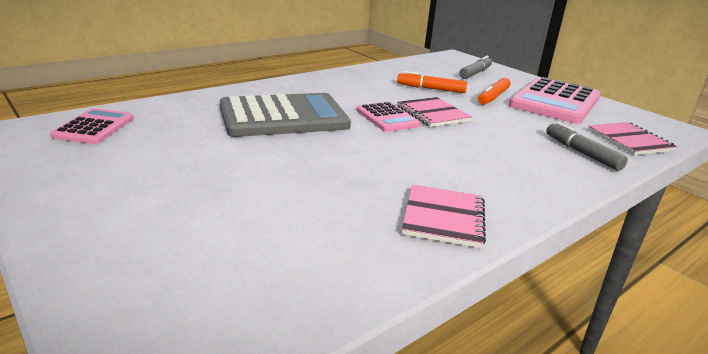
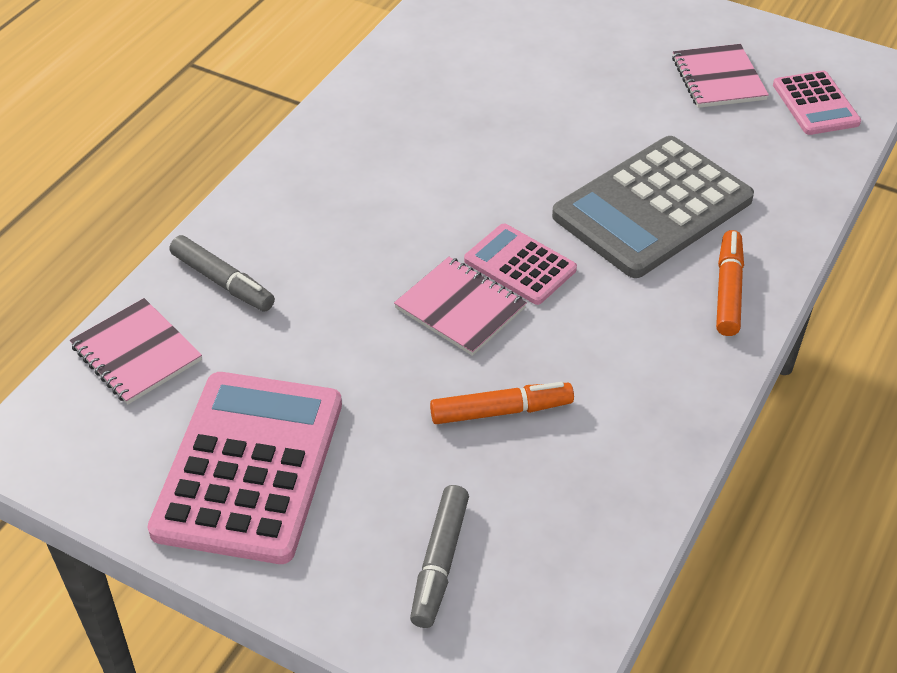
camera: 160 degrees right, 20 degrees up
(443, 218) = (377, 107): pink notebook -> pink notebook (718, 78)
(493, 97) = (375, 429): orange marker -> orange marker (728, 290)

